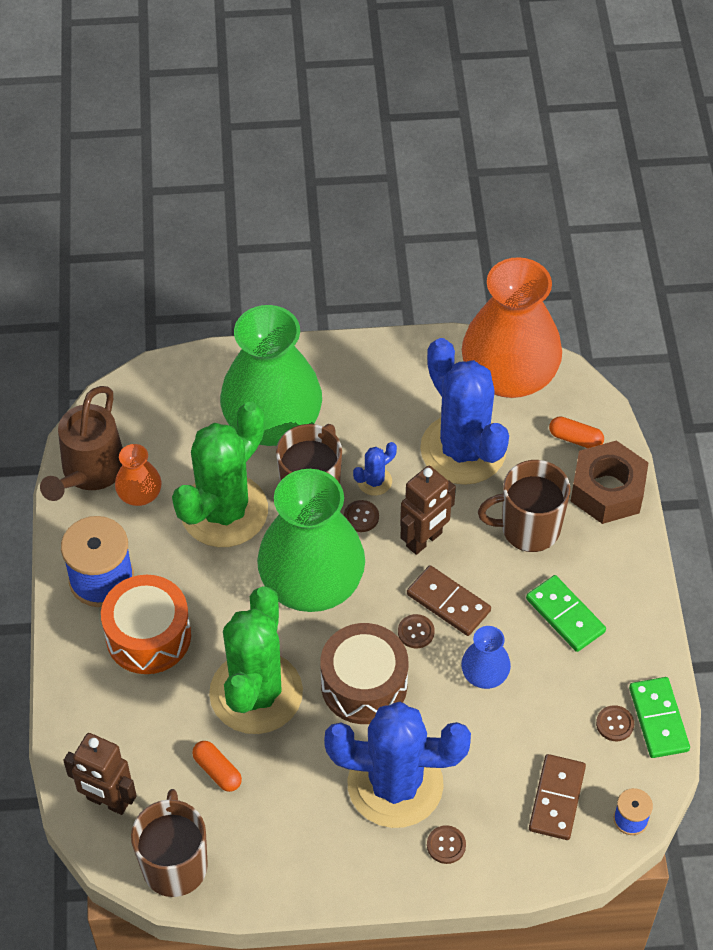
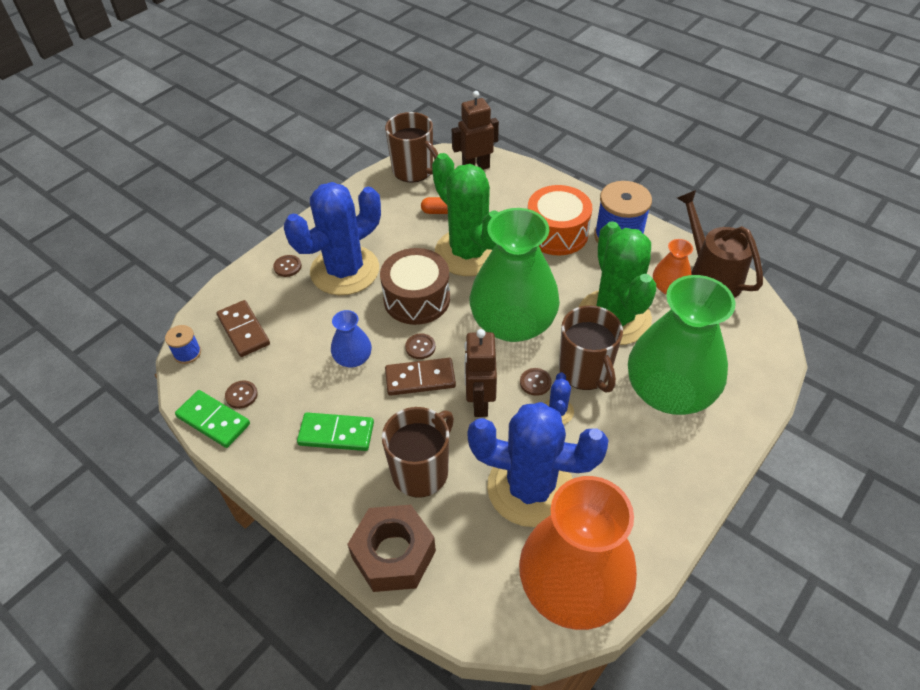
camera: 135 degrees right, 5 degrees down
(575, 439) = (461, 577): orange capsule -> none

